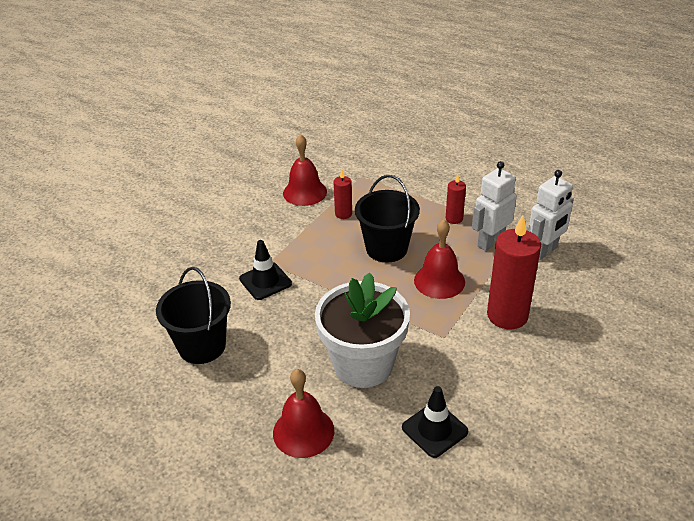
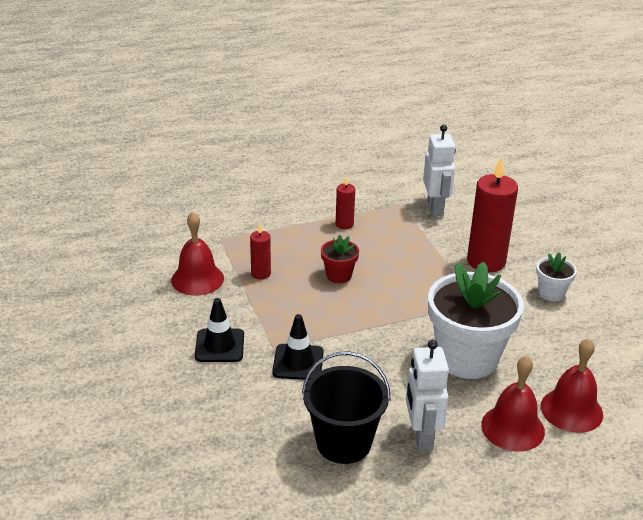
camera: 55 degrees left, 5 degrees down
(386, 248) = (339, 275): black bucket -> red flower pot
(434, 429) = (571, 357): black traffic cone -> black traffic cone (219, 346)
(439, 281) = (411, 271): red bell -> red bell (571, 410)
(490, 242) = (395, 224): white robot -> white robot (421, 437)
(513, 376) = (551, 293): none -> white flower pot

